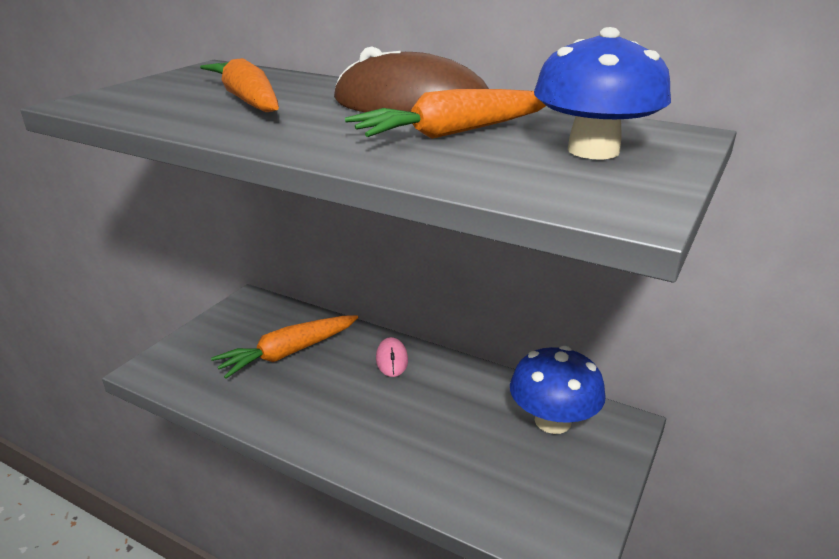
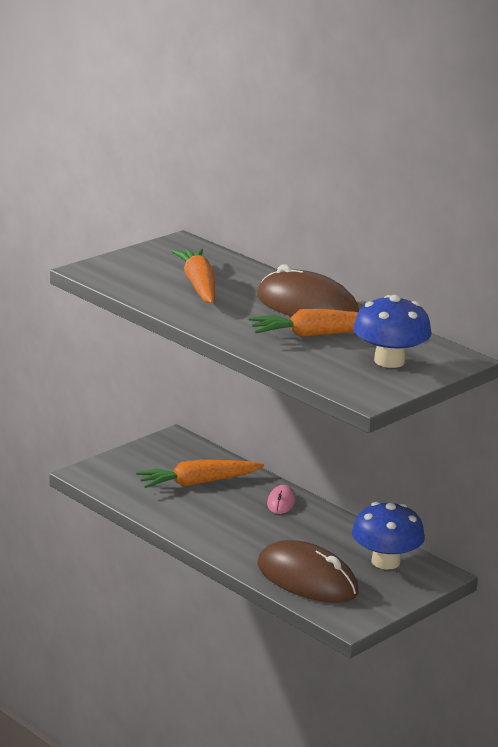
camera: 15 degrees right, 5 degrees down
(476, 478) = (307, 579): none -> brown mouse

